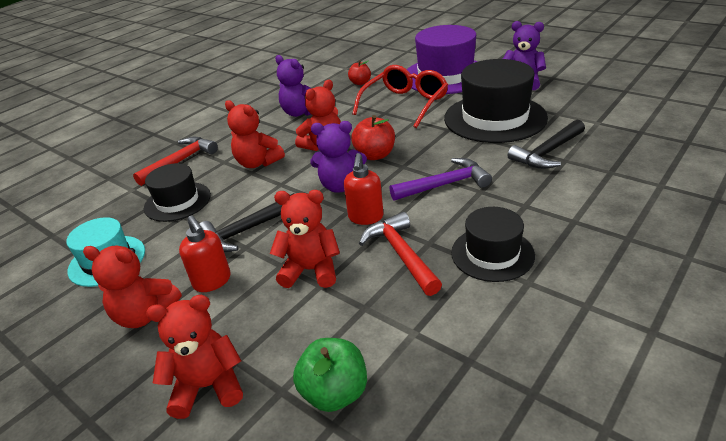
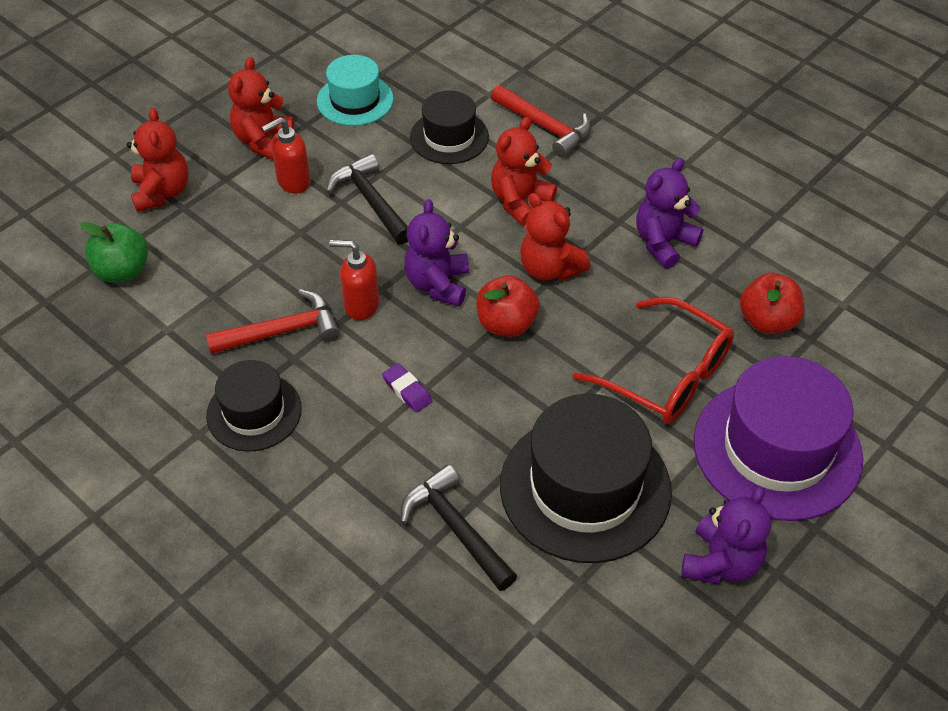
camera: 90 degrees right, 15 degrees up
(311, 270) = (283, 255): red teddy bear -> none
(360, 83) = (767, 321): red apple -> red apple, size x1.51
(444, 185) = (407, 390): purple hammer -> purple eraser

